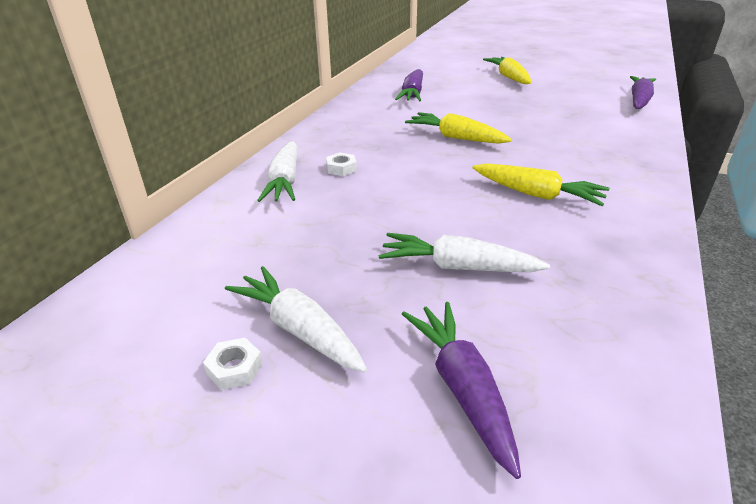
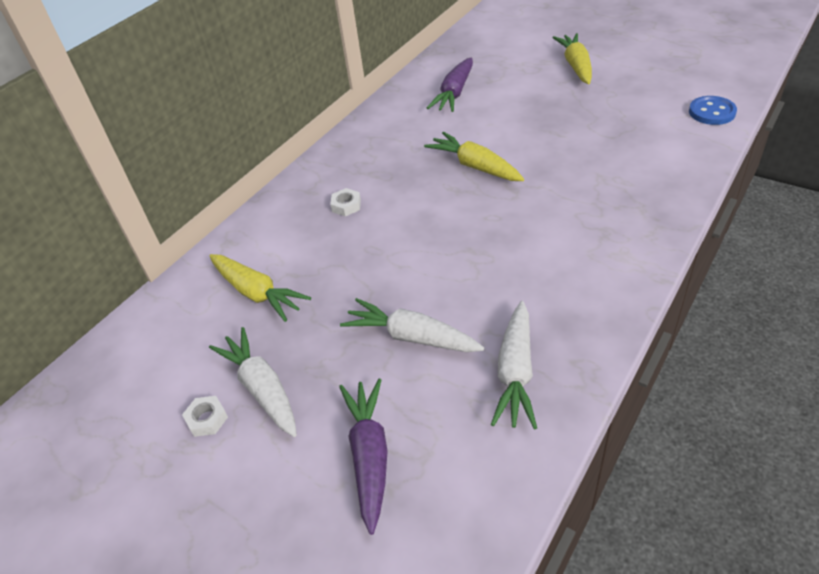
camera: 15 degrees right, 10 degrees up
(285, 181) = (289, 220): white carrot -> white carrot (515, 372)
(537, 194) = (523, 253): yellow carrot -> yellow carrot (257, 293)
(639, 100) = (712, 112): purple carrot -> blue button

